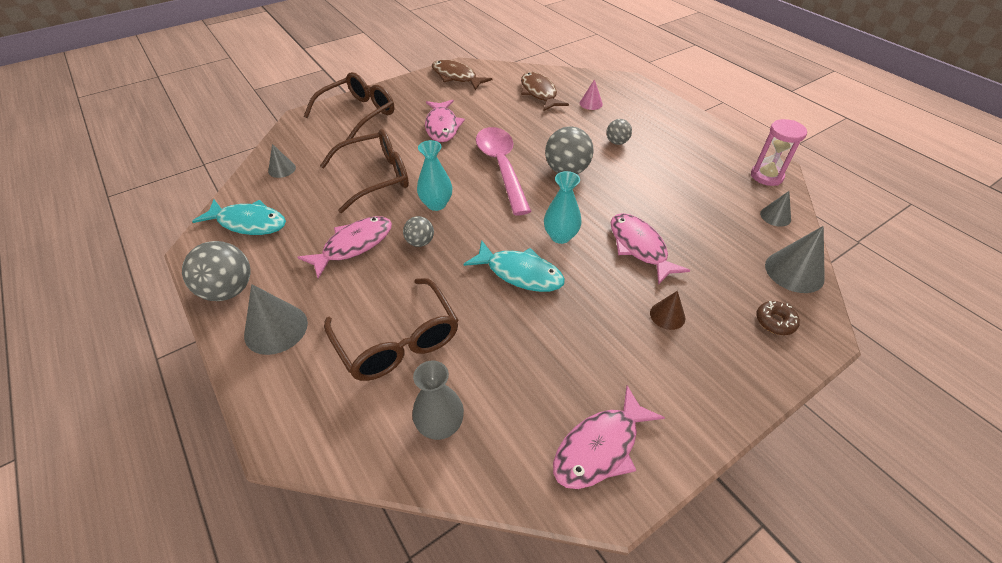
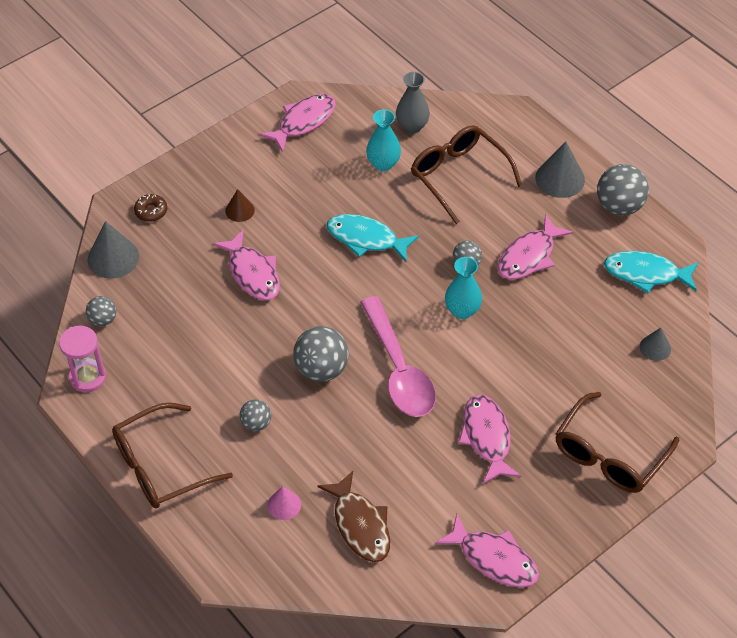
camera: 175 degrees right, 5 degrees up
(375, 177) = (542, 343): brown glasses -> brown glasses (161, 466)
(456, 77) = (494, 559): brown fish -> pink fish
(560, 236) = (329, 280): turquoise vase -> turquoise vase (383, 164)
(775, 216) = (103, 320): grey cone -> grey ball

